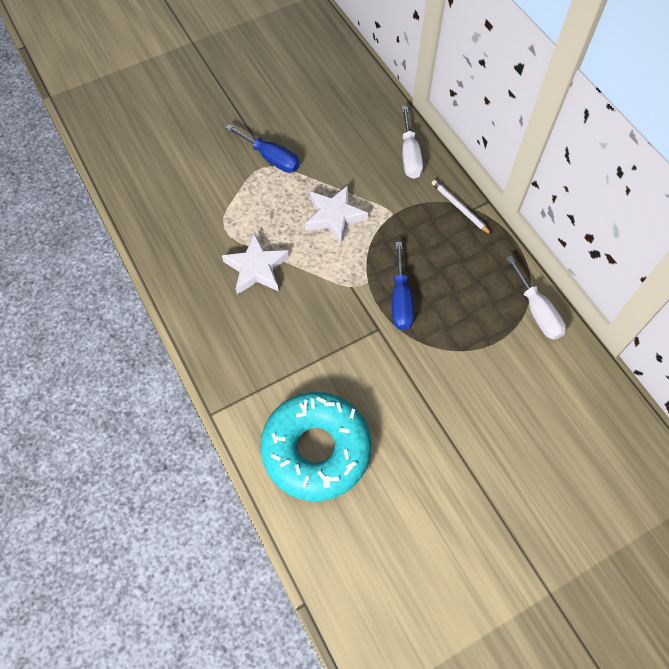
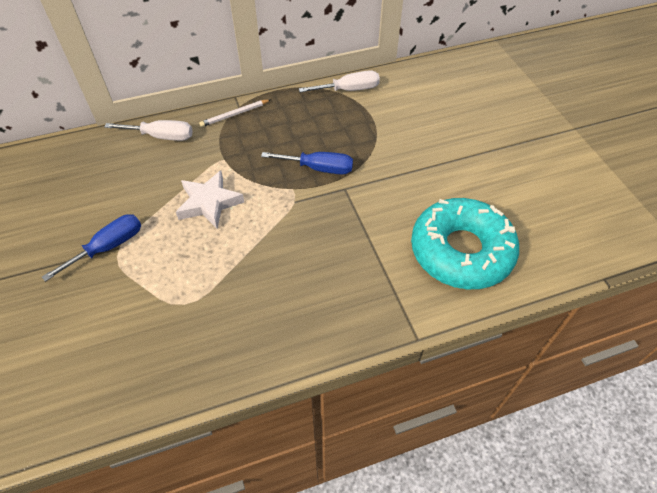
camera: 80 degrees left, 10 degrees down
(256, 268) = (250, 277): white star -> none

